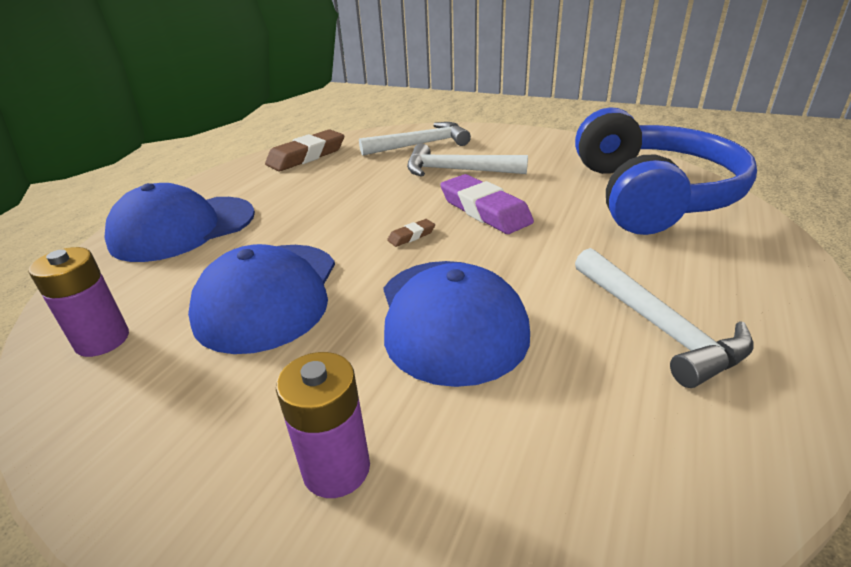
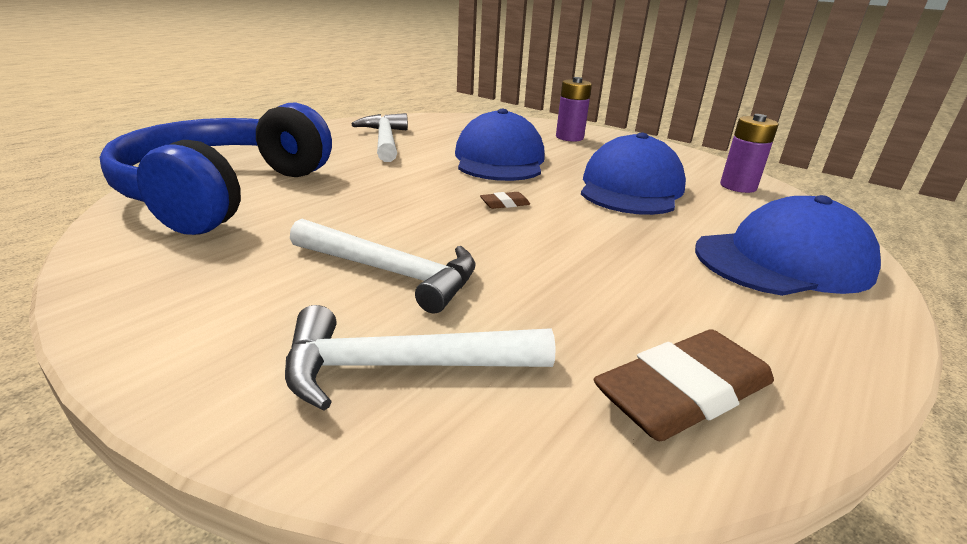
camera: 170 degrees left, 5 degrees down
(485, 210) = (412, 211): purple eraser -> none

